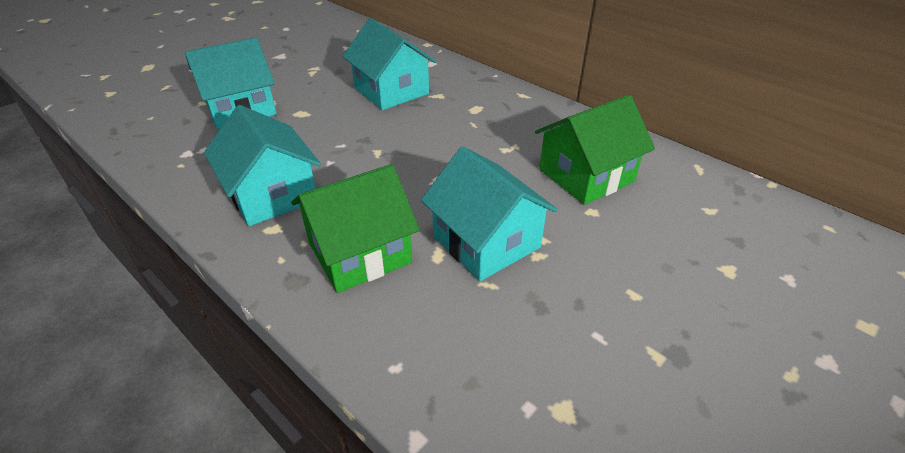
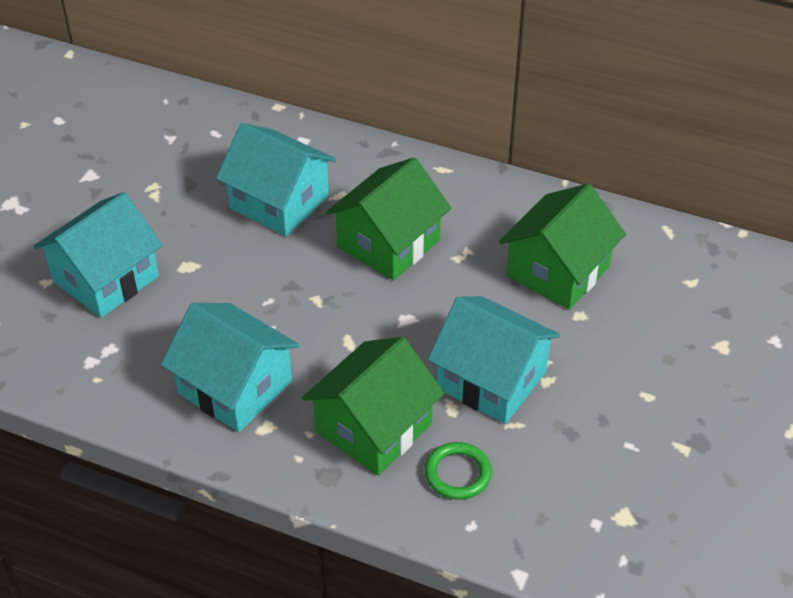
camera: 20 degrees left, 5 degrees up
(410, 313) = (458, 473): none -> green ring
(455, 129) = (388, 243): none -> green house

